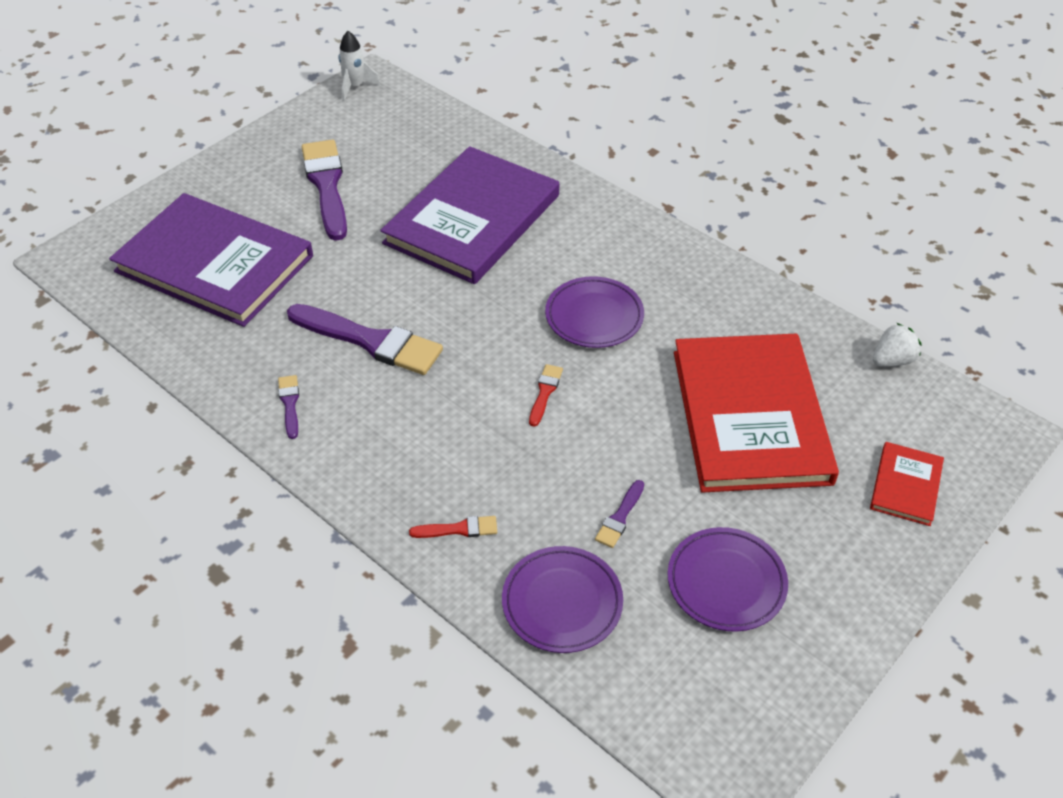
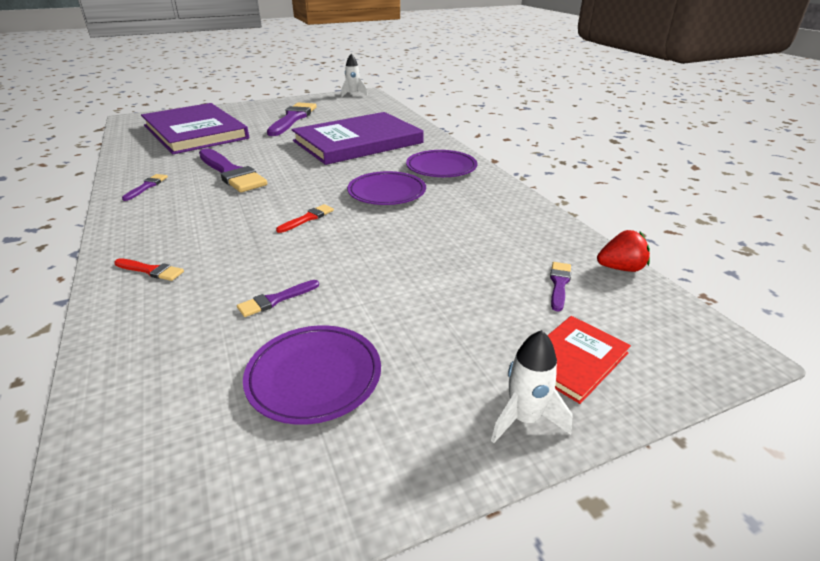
camera: 25 degrees right, 15 degrees down
(562, 602) = (158, 340): purple plate -> purple plate (441, 168)
(750, 416) = (454, 269): red book -> none
(851, 401) = (559, 284): none -> purple brush
(892, 360) = (620, 268): white strawberry -> red strawberry
(900, 555) = (524, 419): none -> white rocket

